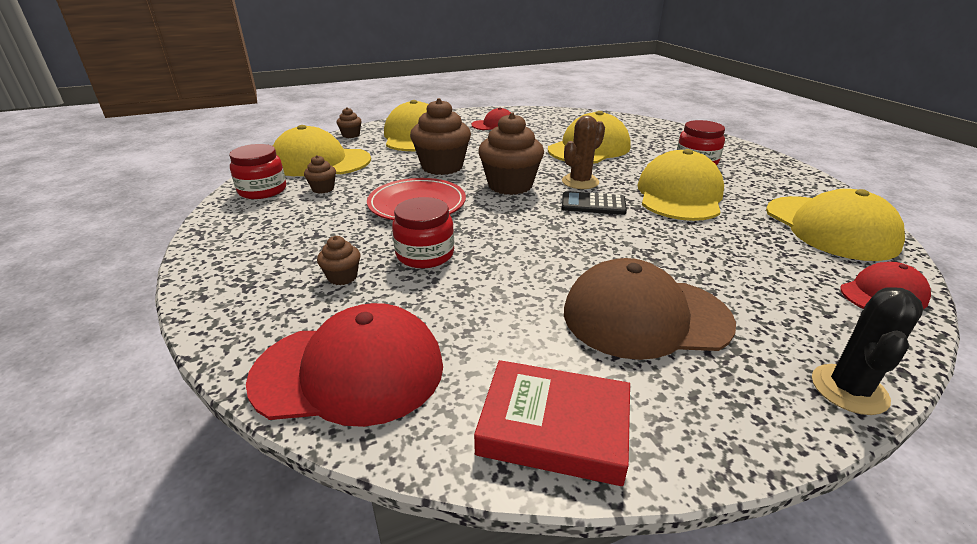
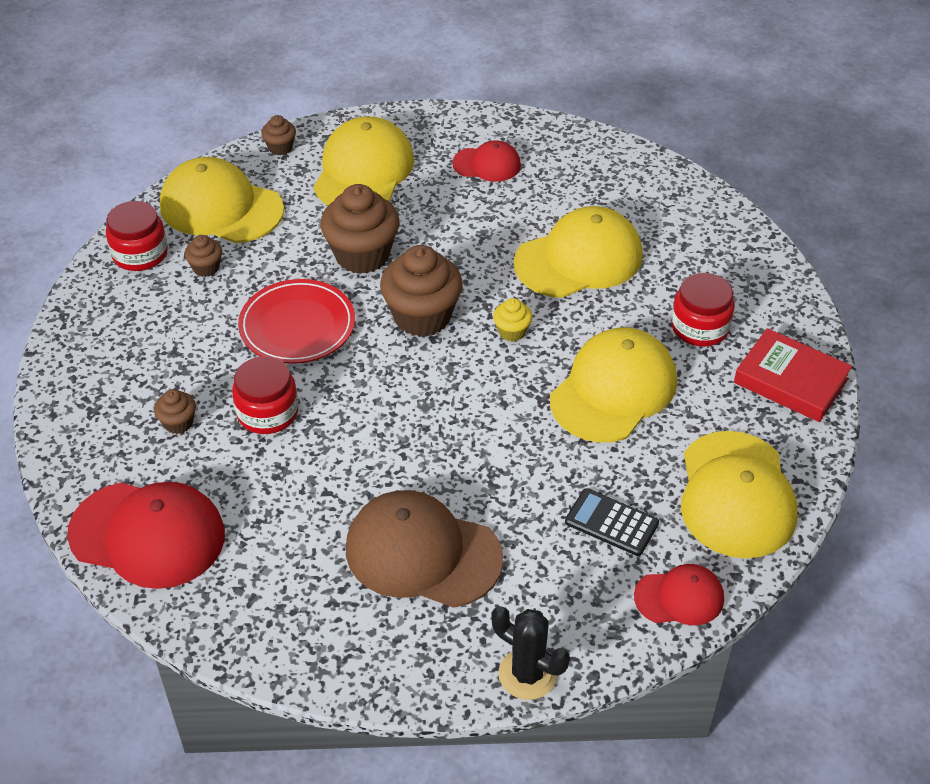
camera: 20 degrees right, 15 degrees up
(554, 427) = (273, 630): red book -> red book (790, 381)
(580, 182) = (512, 331): brown cactus -> yellow cupcake
(593, 204) = (495, 379): black calculator -> black calculator (611, 523)
(849, 389) = (527, 674): black cactus -> black cactus turned 75 degrees clockwise

